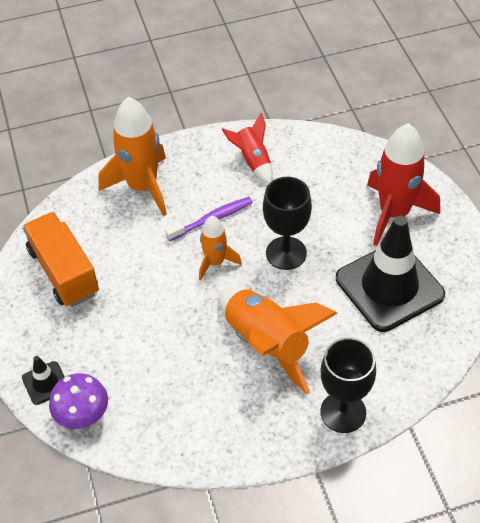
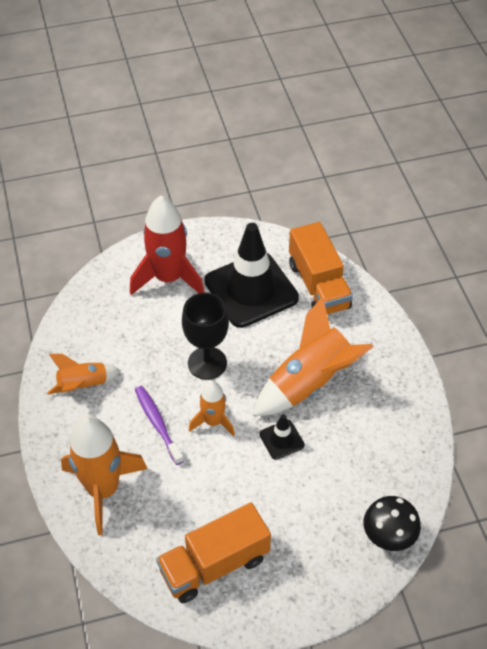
camera: 90 degrees left, 0 degrees up
(45, 383) = (353, 573): black traffic cone -> black traffic cone (281, 440)
(82, 415) = (388, 535): purple mushroom -> black mushroom
(253, 161) = (83, 385): red rocket -> orange rocket
(343, 412) = (377, 332): black goblet -> none
(405, 351) = (318, 285): none -> orange truck

